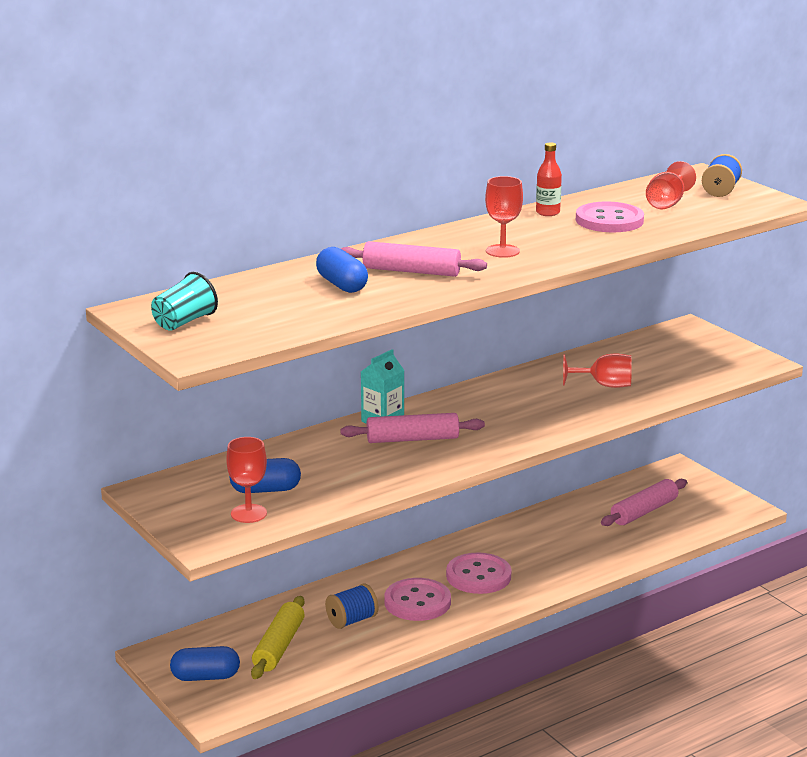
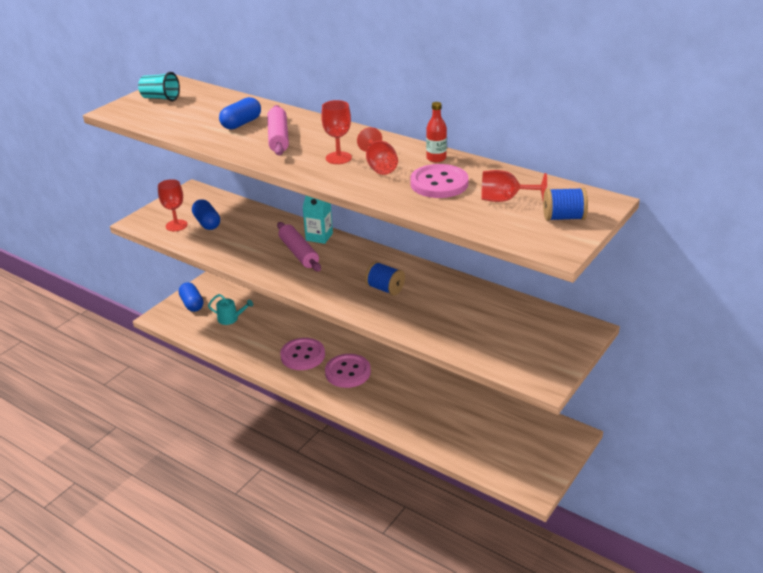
camera: 70 degrees right, 10 degrees up
(279, 646) = (231, 319): yellow rolling pin -> turquoise watering can
(352, 620) = (270, 336): blue spool -> blue spool (385, 289)
(604, 385) = (436, 310): red goblet -> red goblet (379, 166)
(644, 511) = (488, 430): pink rolling pin -> none

